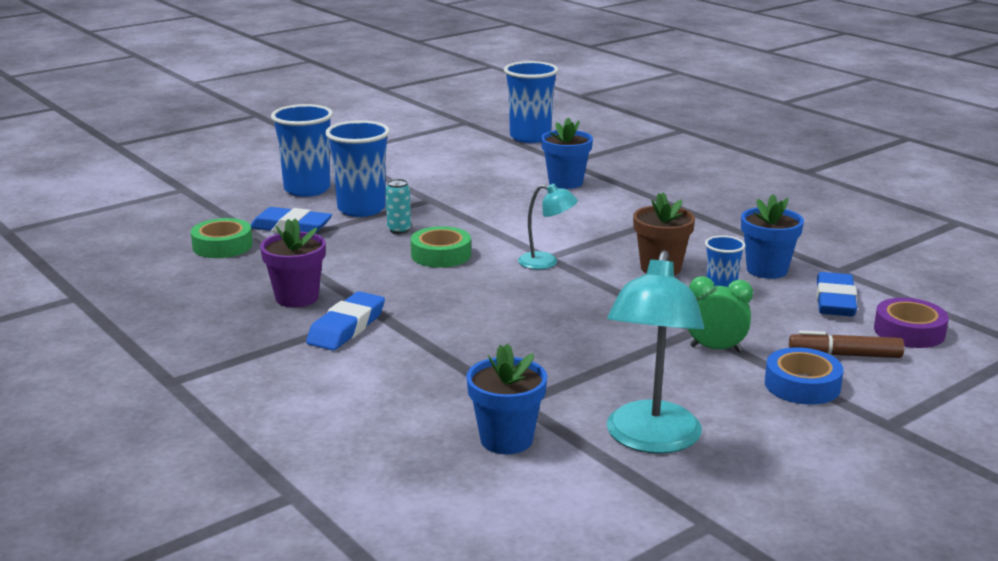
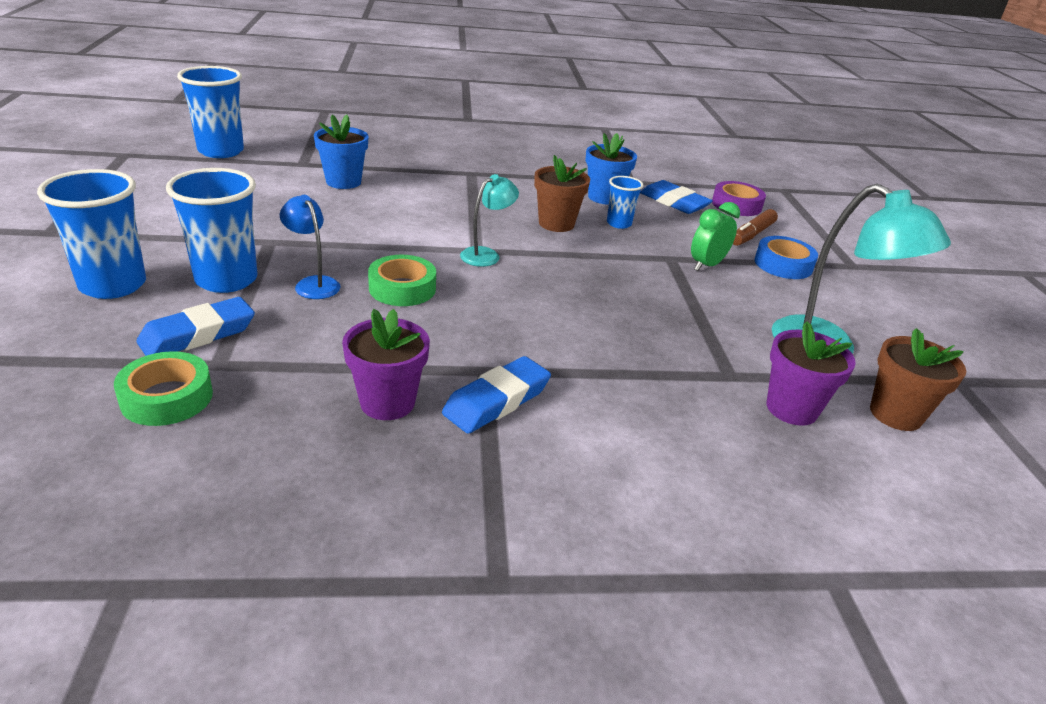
camera: 60 degrees left, 10 degrees up
(346, 327) = (497, 401): blue eraser -> blue eraser turned 75 degrees clockwise
(399, 230) = (313, 283): turquoise can -> blue lamp
(506, 440) = (791, 409): blue flower pot -> purple flower pot
(577, 493) = (895, 414): none -> brown flower pot

